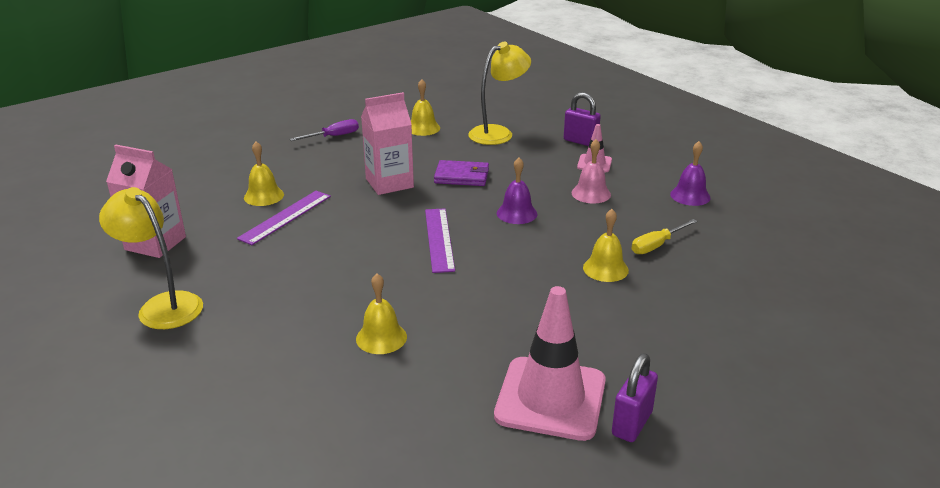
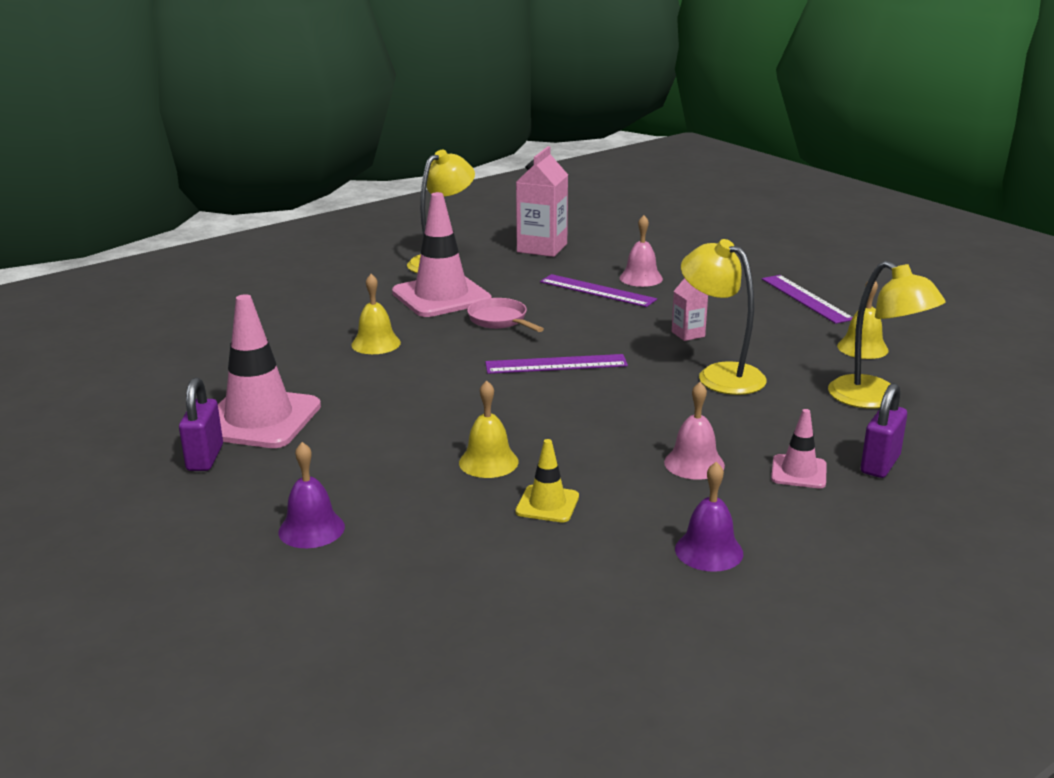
camera: 90 degrees right, 5 degrees down
(264, 196) = (641, 278): yellow bell -> pink bell
(268, 302) = (441, 296): none -> pink traffic cone
(333, 136) = (806, 299): purple screwdriver -> purple ruler
(340, 266) = (500, 320): none -> pink pan
(389, 183) = (688, 334): pink carton -> pink carton, size x0.52
(462, 176) = (720, 375): purple wallet -> yellow lamp
(517, 213) = (624, 409): purple bell -> purple bell (311, 529)
(632, 424) = (205, 458): purple padlock -> purple padlock turned 60 degrees clockwise
(656, 245) = (547, 504): yellow screwdriver -> yellow traffic cone

